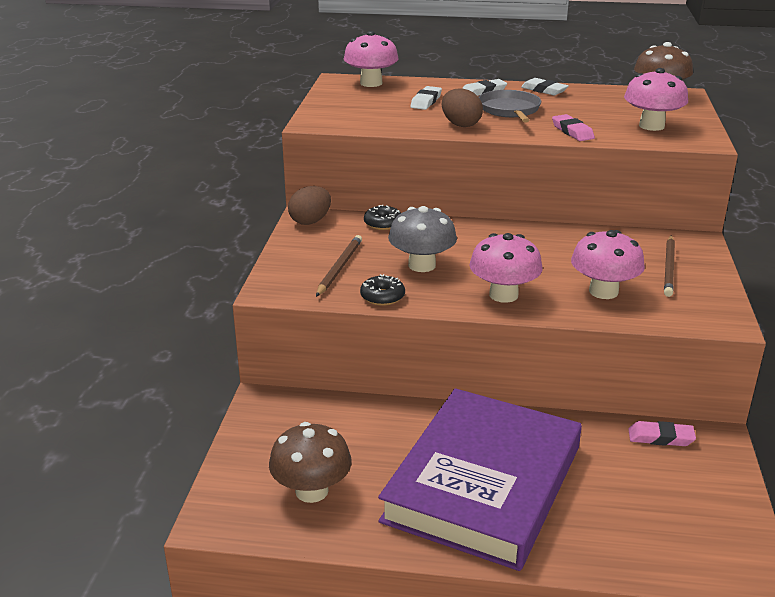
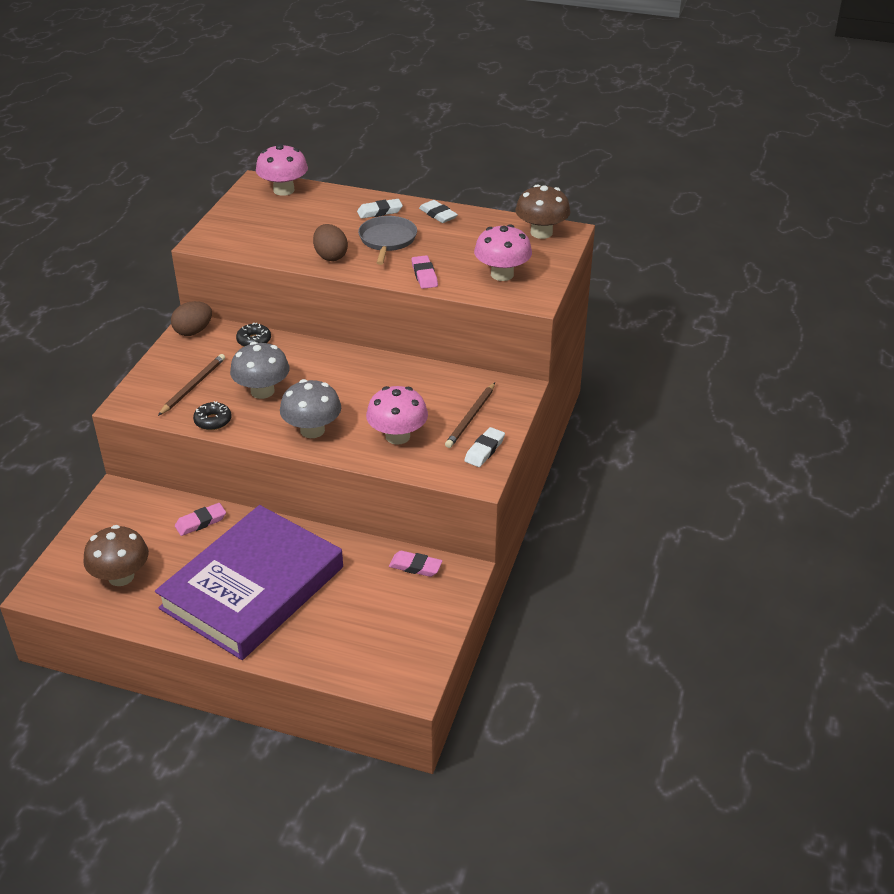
camera: 10 degrees right, 10 degrees up
(380, 420) = (201, 522): none -> pink eraser
(426, 101) = (319, 221): white eraser -> white eraser (484, 450)
(503, 295) = (312, 430): pink mushroom -> grey mushroom

